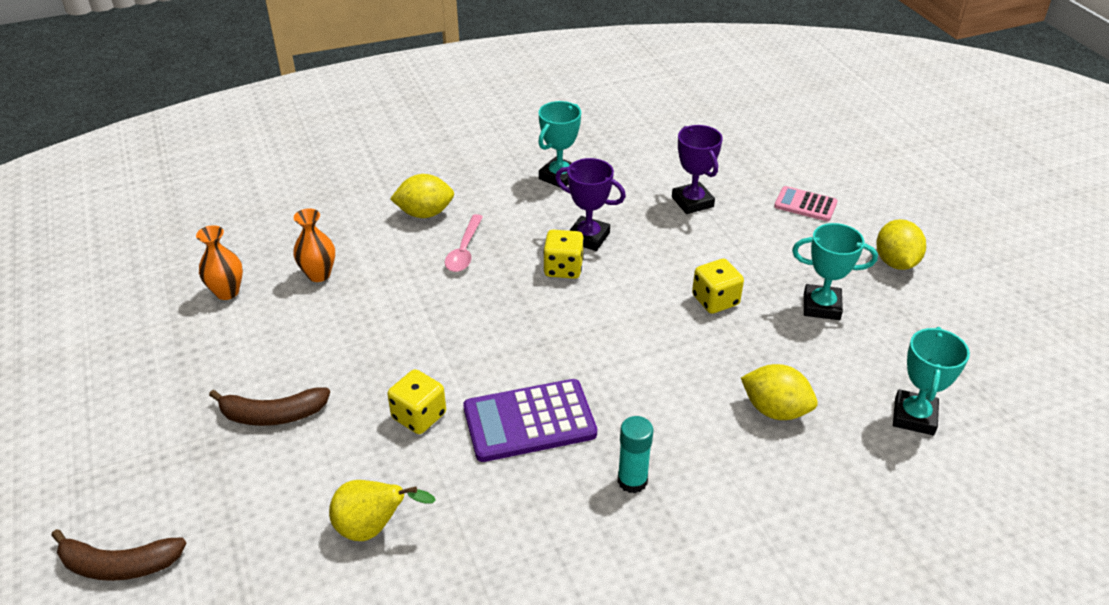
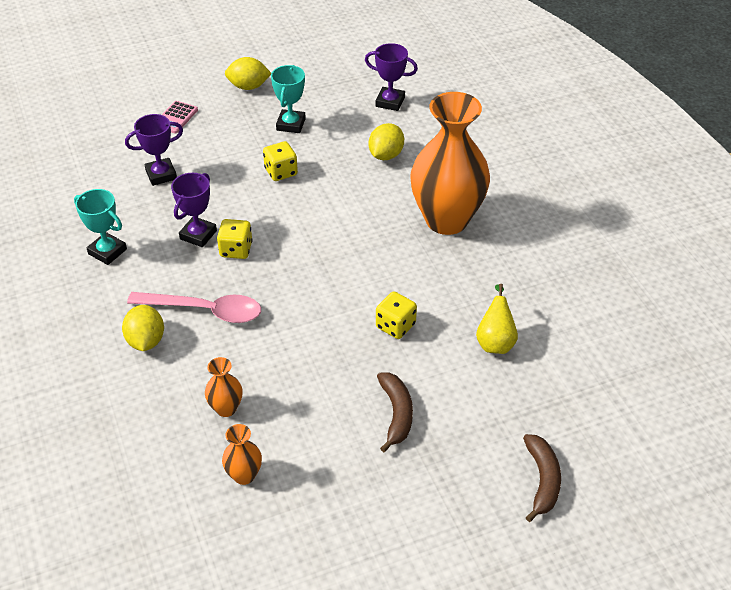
camera: 90 degrees left, 5 degrees up
(464, 250) = (205, 310): pink spoon -> pink spoon, size x1.64
(529, 421) = (399, 267): purple calculator -> none
(632, 481) = (446, 220): turquoise glue stick -> orange vase
(914, 416) = (390, 102): turquoise trophy -> purple trophy

